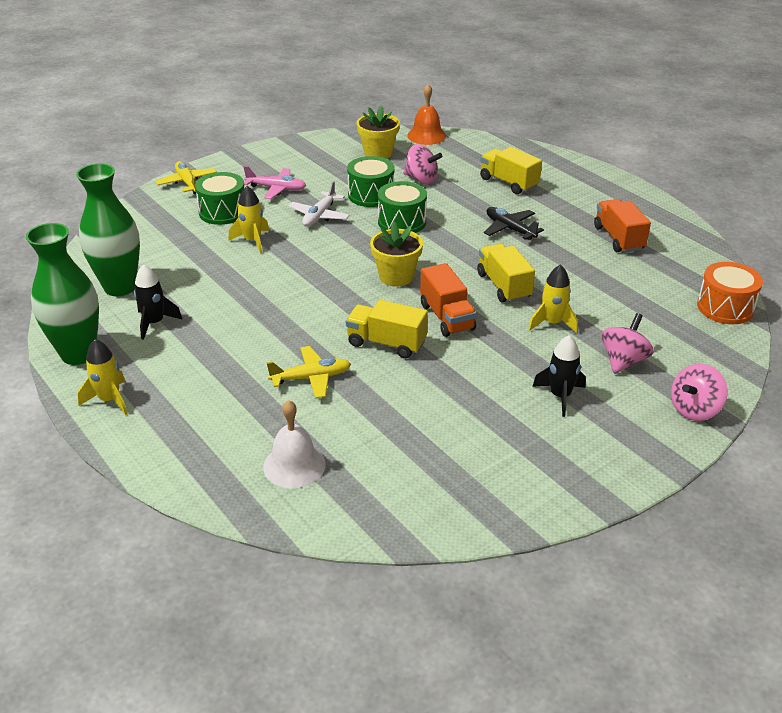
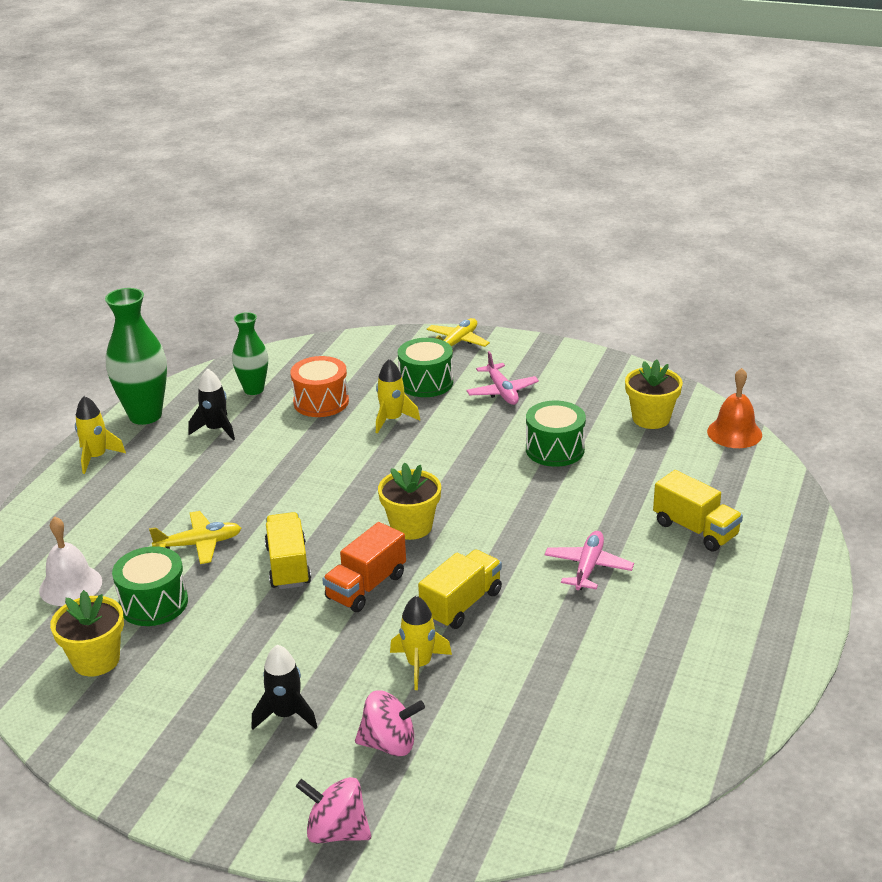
camera: 60 degrees right, 5 degrees down
(120, 287) = (254, 389): green vase -> green vase, size x0.63
(311, 378) = (199, 544): yellow plane -> yellow plane turned 60 degrees counterclockwise
(319, 216) = (478, 436): white plane -> none
(402, 222) = (521, 489): green drum -> green drum (153, 603)
(414, 476) = (96, 660): none -> yellow flower pot
(421, 179) = (628, 467): pink spinning top -> none
(508, 183) = (695, 529): yellow truck -> yellow truck turned 120 degrees clockwise
(510, 229) = (588, 567): black plane -> pink plane
(618, 238) = (660, 659): orange truck -> none
(725, 307) = (584, 803): orange drum -> orange drum (321, 402)

